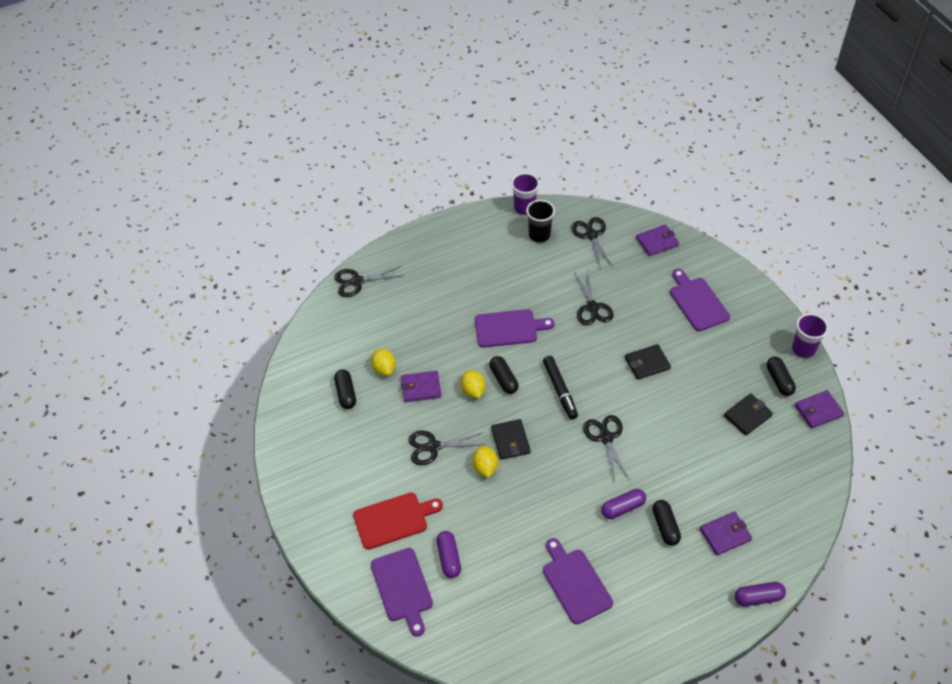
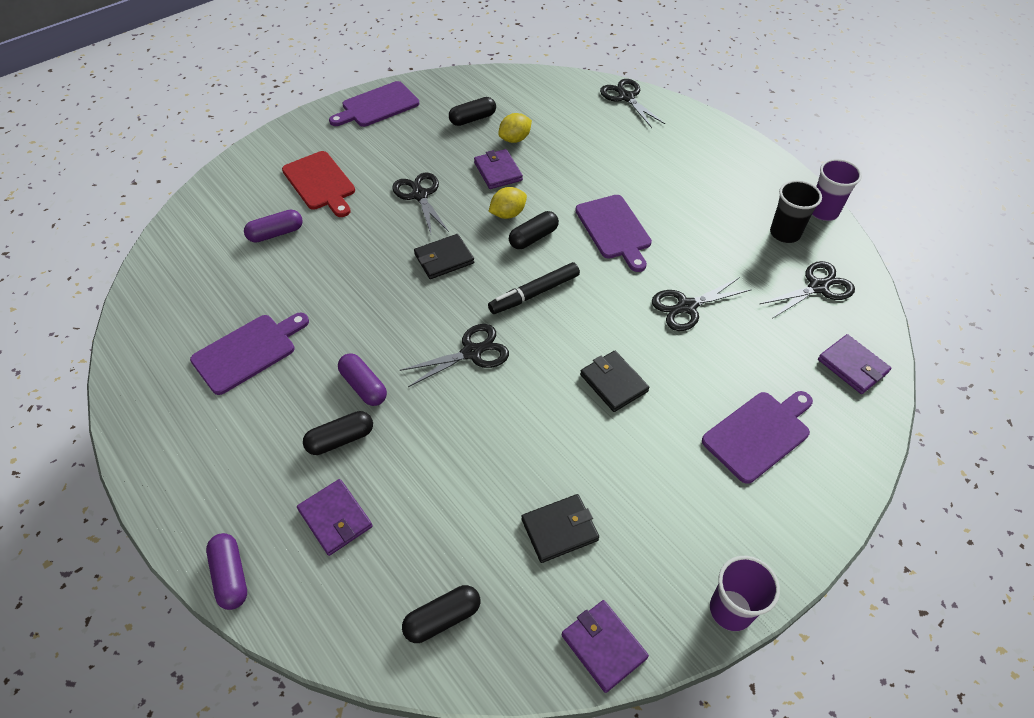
camera: 75 degrees right, 0 degrees up
(402, 588) = (237, 205): purple cutting board -> purple cutting board (377, 106)
(485, 467) = (401, 243): yellow lemon -> none
(747, 416) = (559, 529): black wallet -> black wallet turned 60 degrees counterclockwise
(779, 380) = (647, 573): black capsule -> black capsule (442, 618)

